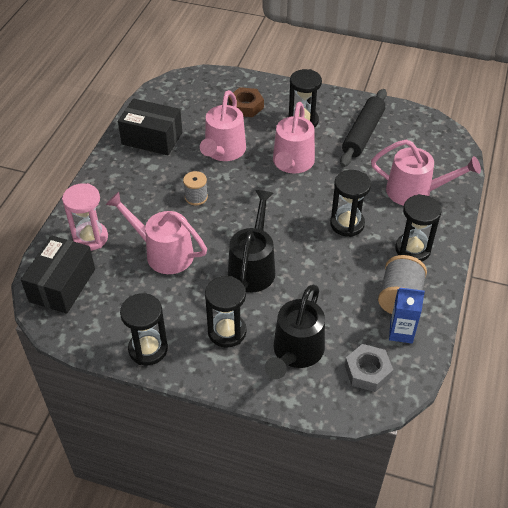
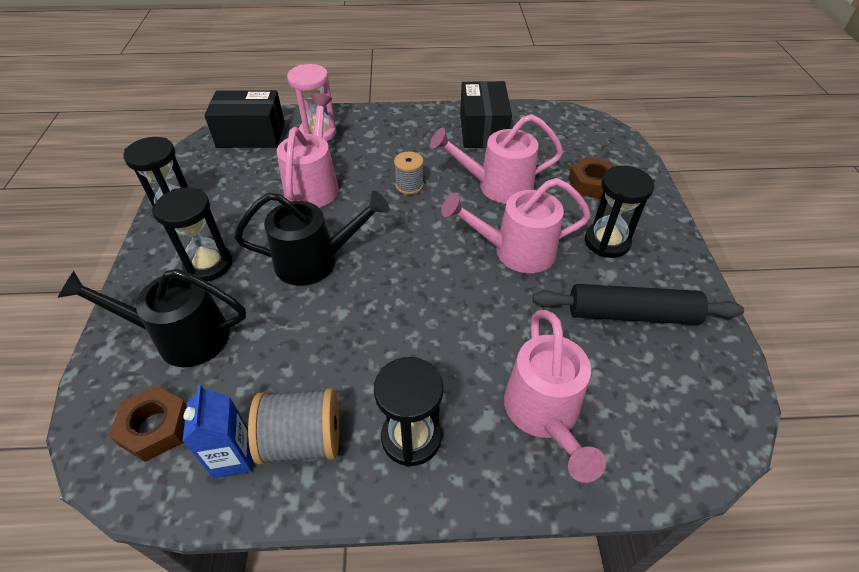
camera: 70 degrees right, 0 degrees up
(347, 224) = (429, 338): black hourglass -> none
(367, 371) = (155, 427): grey nut -> brown nut

